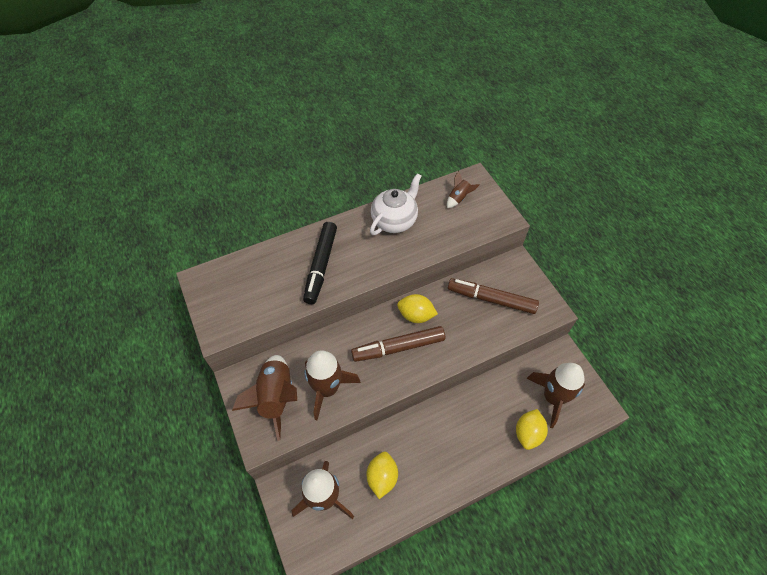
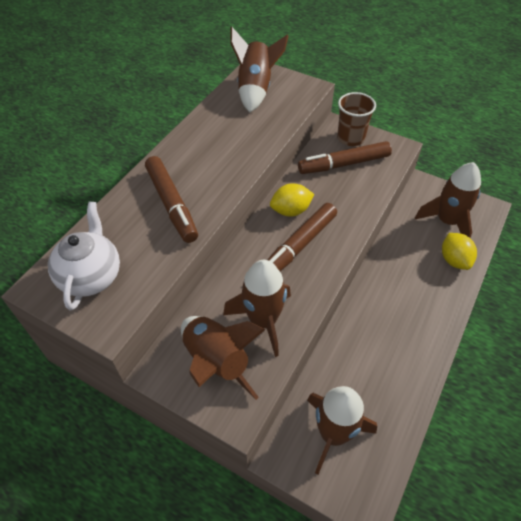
camera: 35 degrees left, 5 degrees down
(321, 266) = (172, 204): black marker -> brown marker
(382, 477) = (370, 376): yellow lemon -> none
(395, 220) = (212, 132): white teapot -> white teapot (91, 276)
(459, 198) = (255, 89): brown rocket -> brown rocket, size x2.00
(517, 279) = (350, 138): none -> brown cup

